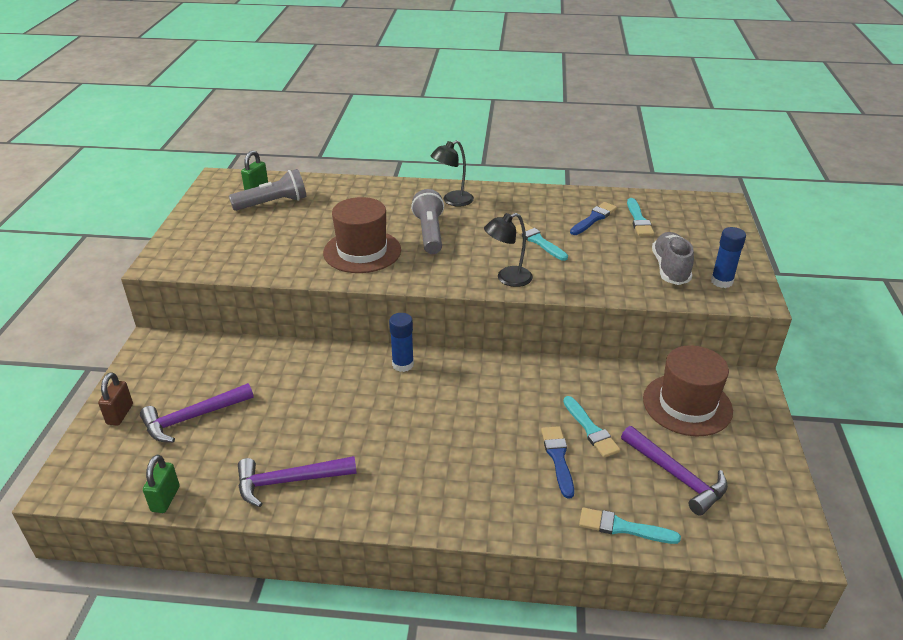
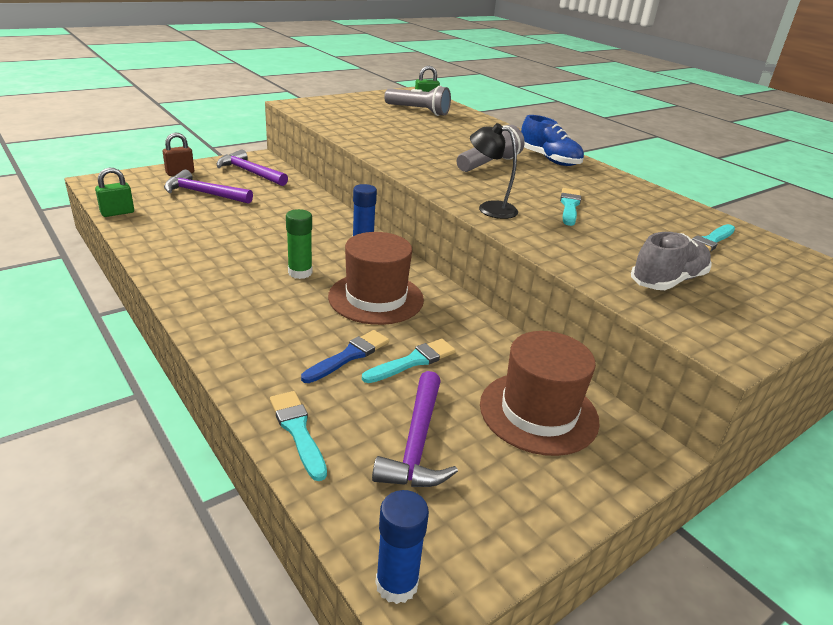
camera: 45 degrees right, 5 degrees down
(289, 481) = (179, 246): purple hammer -> purple hammer (250, 172)
(362, 251) = (418, 150): brown hat -> brown hat (376, 298)
(416, 426) = (300, 272): none -> green glue stick
(452, 201) = (549, 159): black lamp -> blue shoe
(591, 429) = (412, 361): turquoise brush -> turquoise brush turned 150 degrees counterclockwise
(594, 218) = (659, 220): blue brush -> none
(721, 281) = (711, 318): blue glue stick -> blue glue stick (396, 584)

